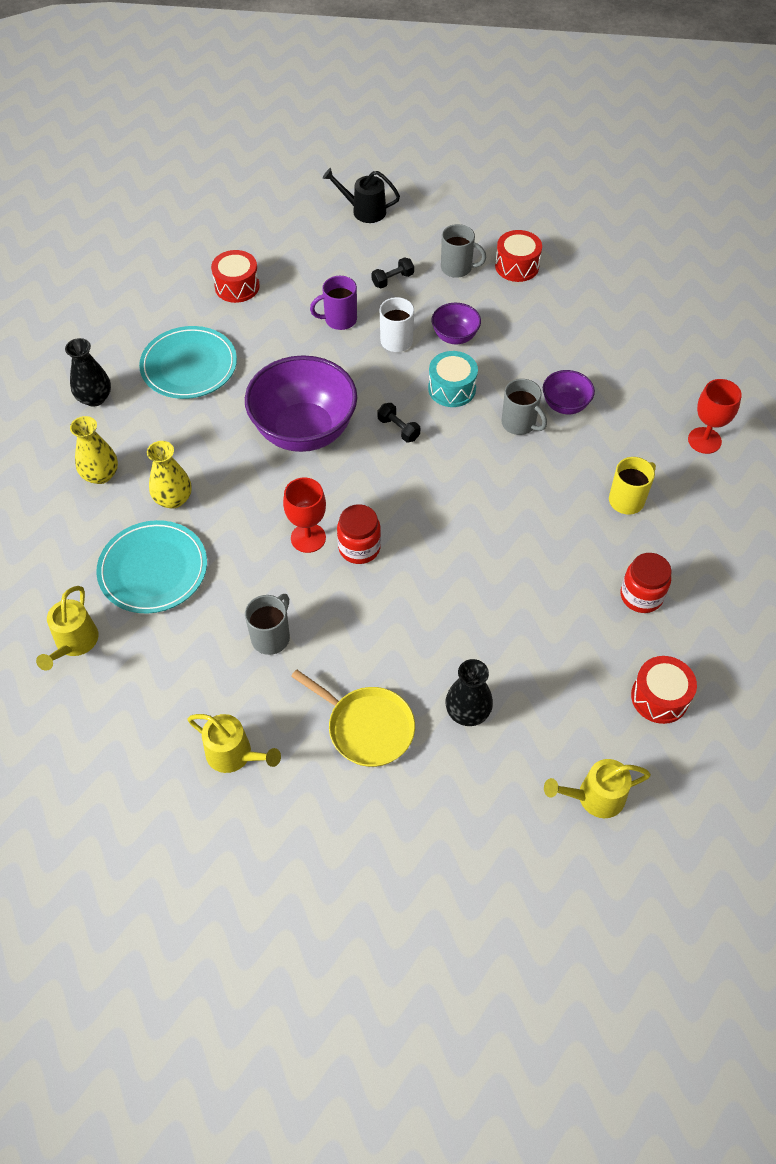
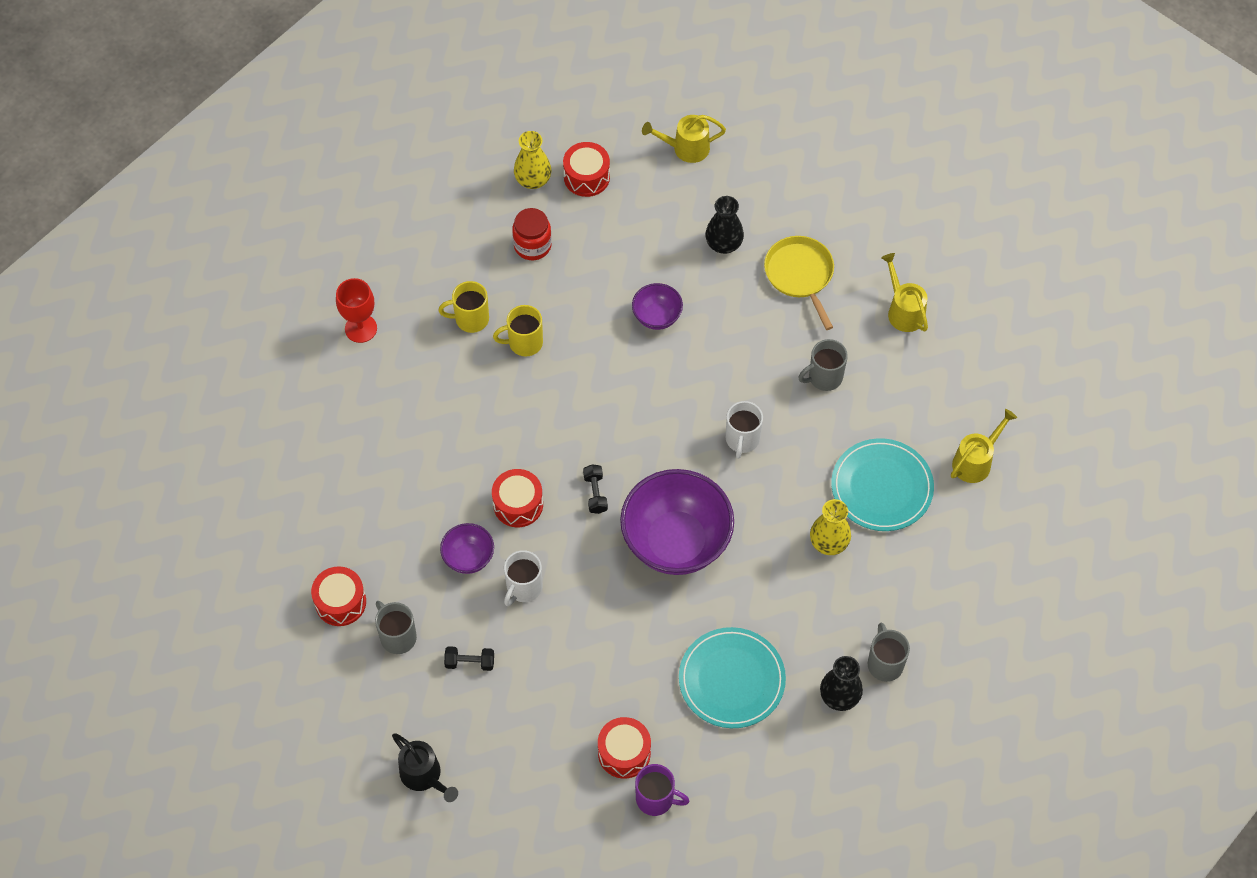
camera: 145 degrees left, 5 degrees up
(101, 475) = (877, 605): yellow vase -> yellow vase (533, 180)
(308, 538) = (742, 440): red goblet -> white mug
(339, 320) = (557, 645): purple mug -> purple mug (656, 799)
(359, 548) = (708, 407): red jar -> none
(452, 389) = (518, 504): turquoise drum -> red drum
(519, 424) = (492, 435): grey mug -> grey mug (885, 663)
(564, 507) = (524, 343): none -> yellow mug
(565, 405) = (438, 428): purple bowl -> purple bowl (657, 317)
(594, 797) = (685, 148): yellow watering can -> yellow watering can turned 150 degrees clockwise

